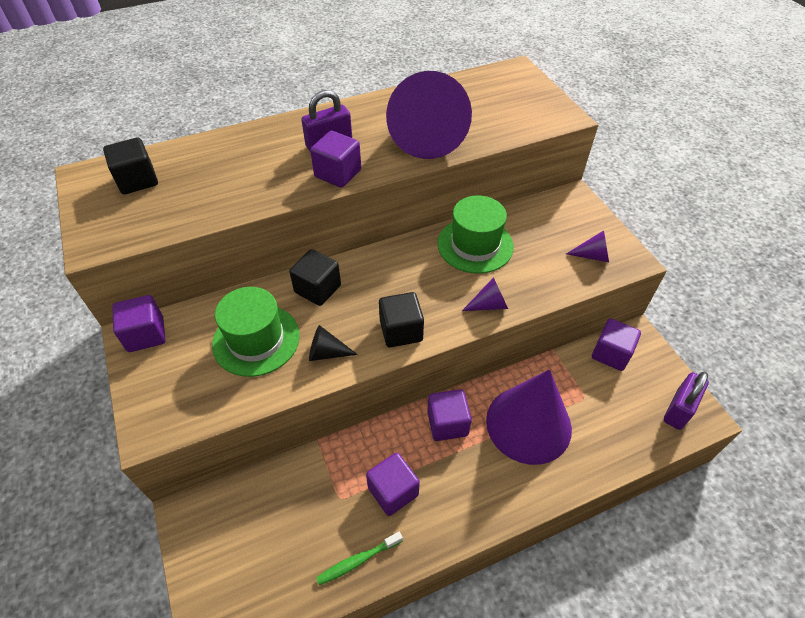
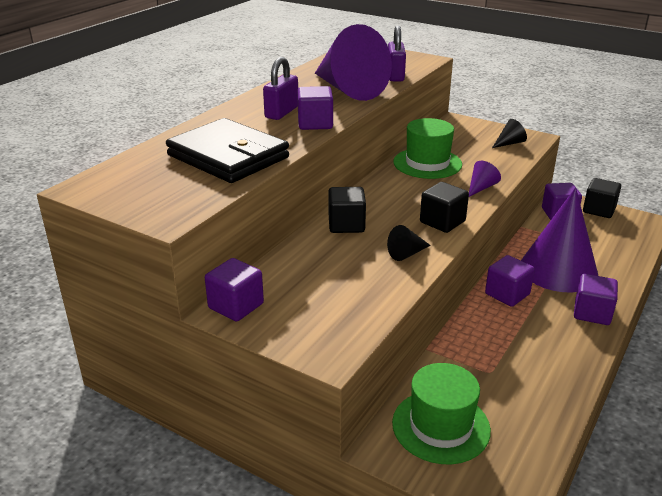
camera: 35 degrees left, 20 degrees down
(137, 180) = (143, 175): black cube -> black cube (599, 210)
(219, 186) = (228, 157): none -> black wallet
(256, 340) = (340, 269): green hat -> green hat (441, 426)
(357, 560) = (550, 398): green toothbrush -> none
(393, 491) = (521, 348): purple cube -> purple cube (592, 313)
(592, 256) = (509, 143): purple cone -> black cone
(678, 409) = (631, 223): purple padlock -> purple padlock (395, 75)

